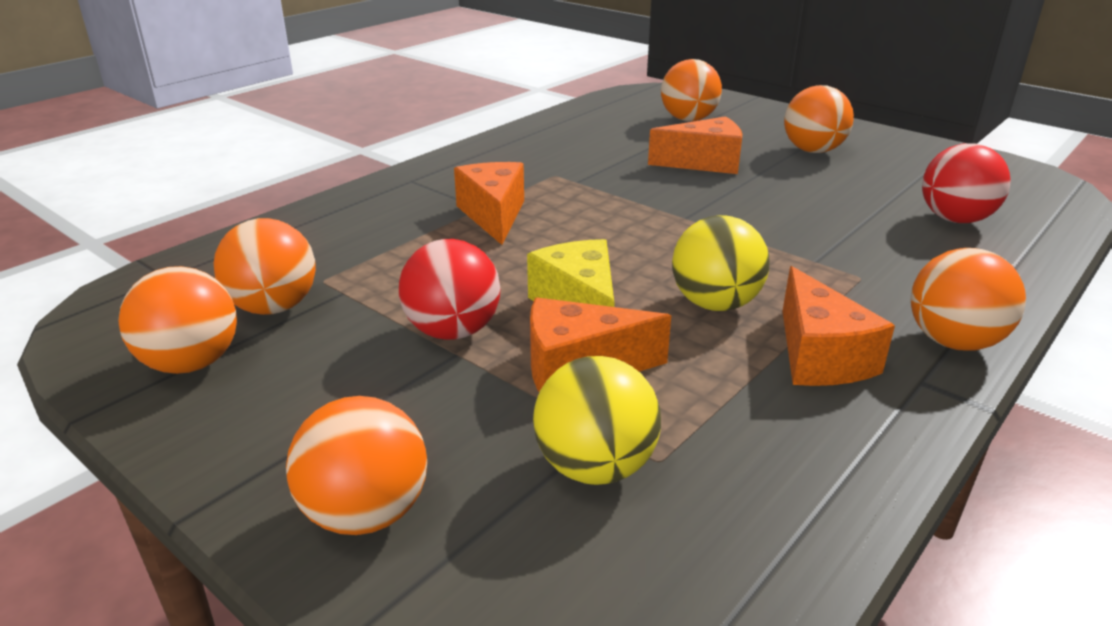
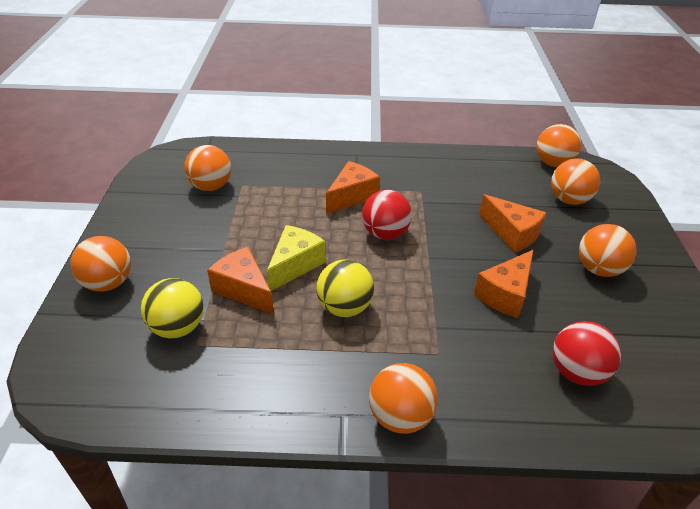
camera: 50 degrees right, 10 degrees up
(191, 363) = (158, 192): orange ball -> orange ball (553, 163)
(453, 331) = (238, 240): red ball -> red ball (385, 233)
(819, 356) = (330, 365): orange cheese -> orange cheese (505, 294)

